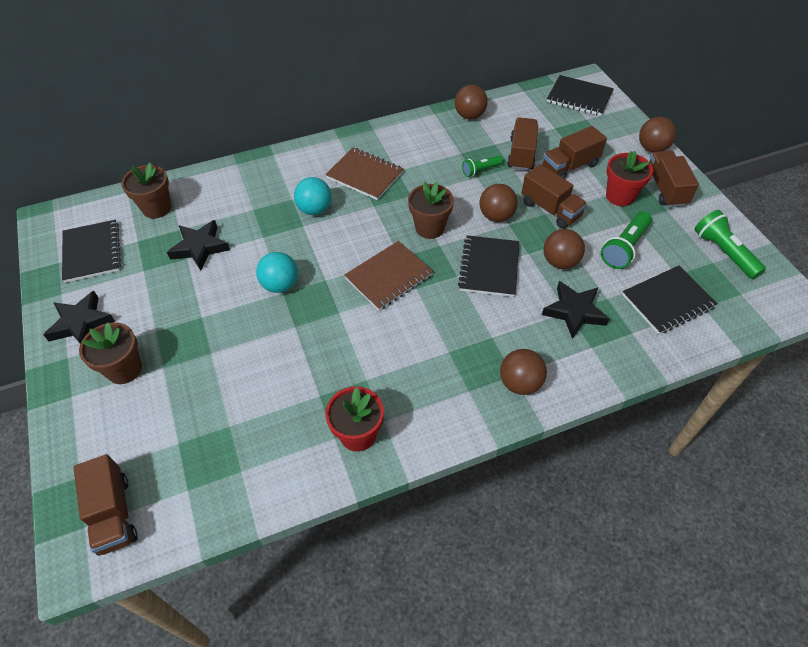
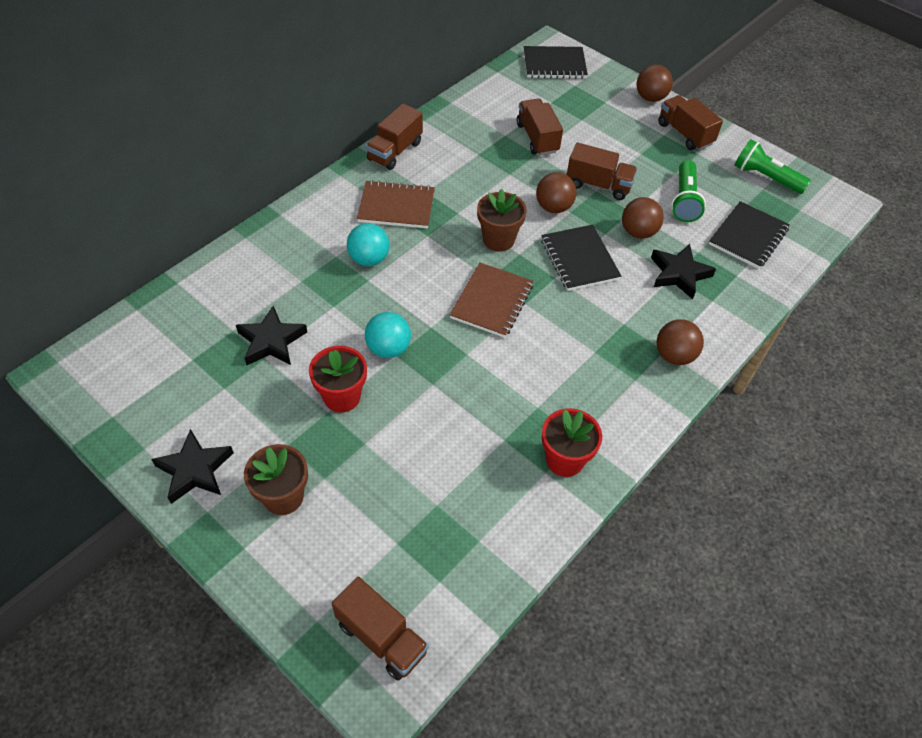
camera: 30 degrees left, 0 degrees up
(92, 252) = (147, 390): black notebook -> none
(156, 208) = (187, 316): brown flower pot -> none
(469, 116) = (461, 112): brown ball -> none
(480, 170) = (509, 166): green flashlight -> none
(570, 166) = (589, 137): brown truck -> brown truck (395, 151)
(620, 196) = (651, 153): red flower pot -> red flower pot (342, 397)

